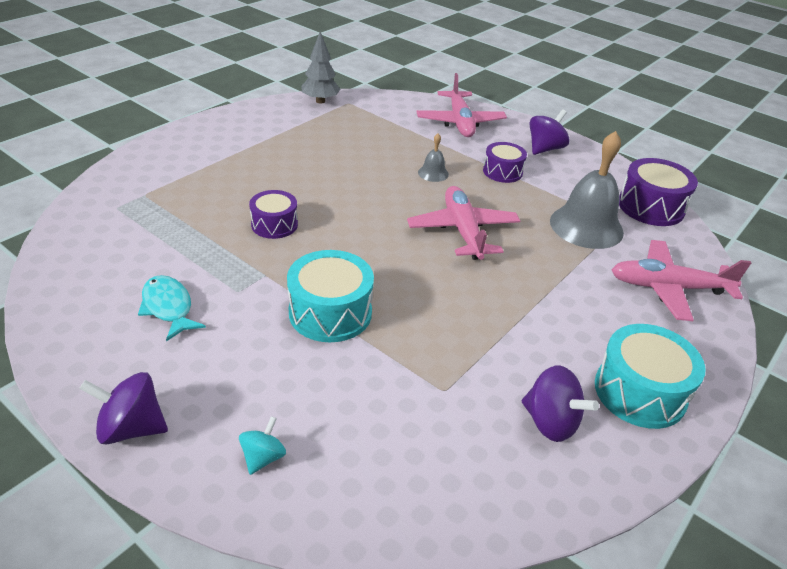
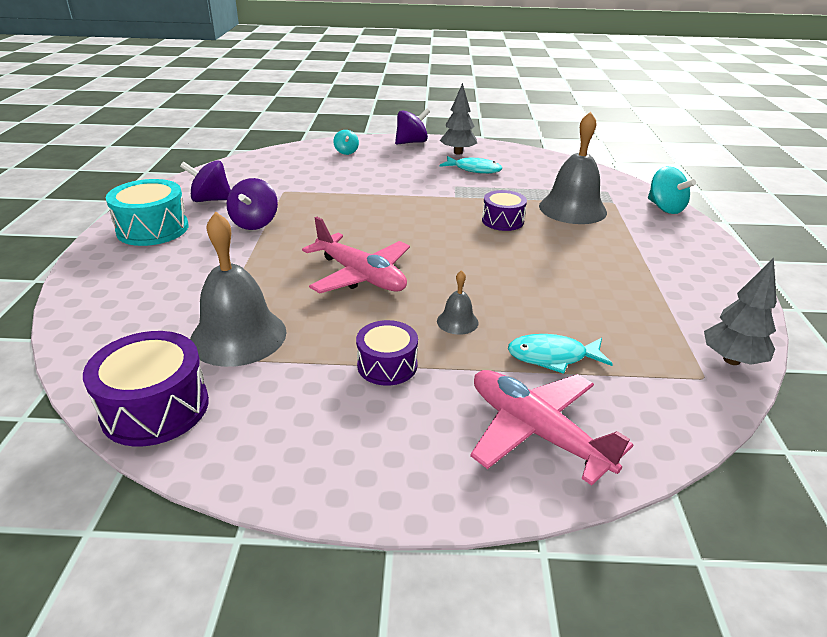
camera: 145 degrees right, 5 degrees down
(121, 170) = (665, 208): none -> turquoise spinning top
(121, 356) = (458, 152): none -> grey tree
(192, 206) = (572, 209): none -> grey bell
(330, 312) = (389, 196): turquoise drum -> none
(406, 138) = (552, 357): none -> turquoise fish
(545, 149) = (366, 447): purple spinning top -> purple spinning top (255, 223)
(668, 288) = (128, 306): pink plane -> none

